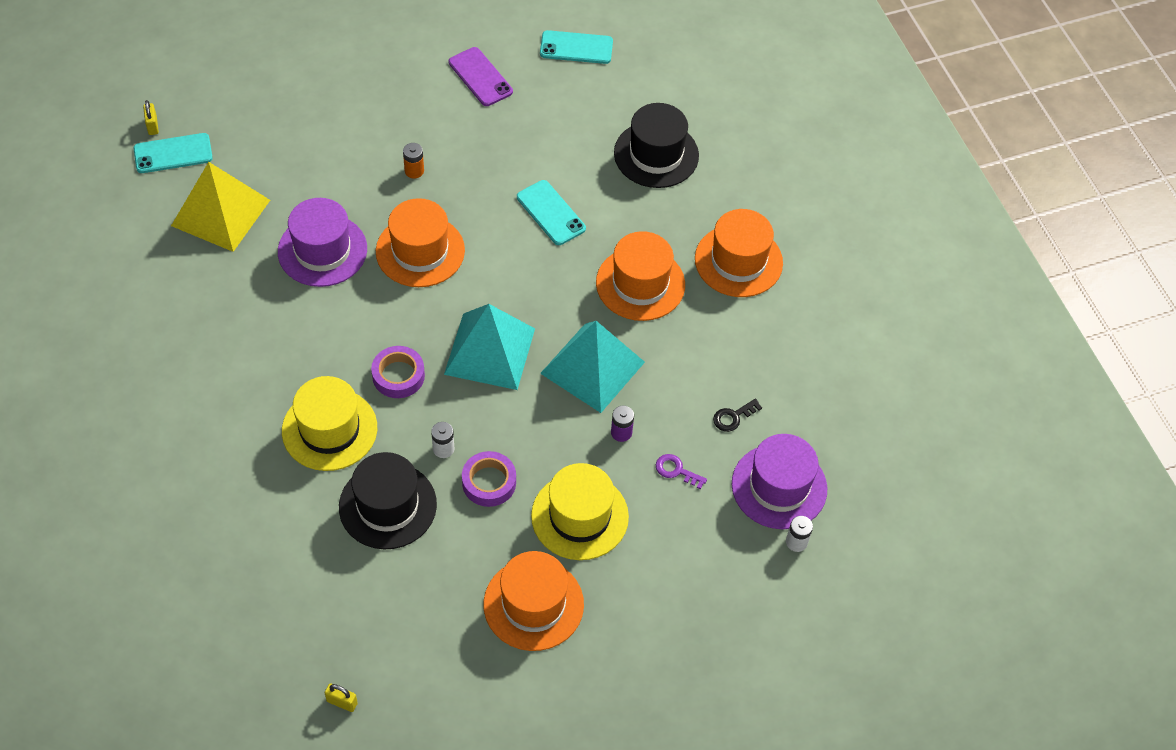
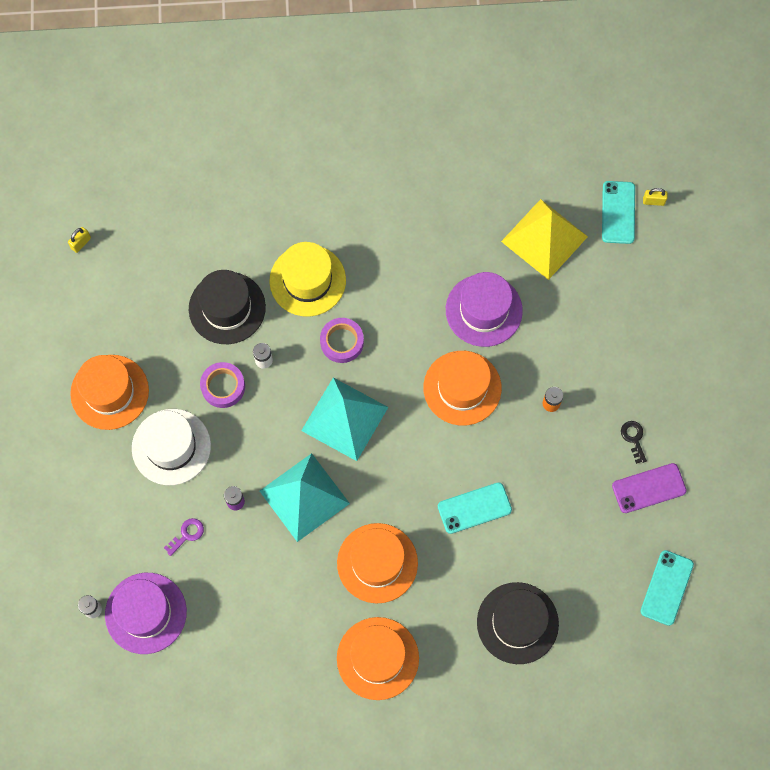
camera: 110 degrees right, 15 degrees up
(579, 516) = (171, 447): yellow hat -> white hat
(733, 417) = (221, 598): black key -> black key (633, 438)

